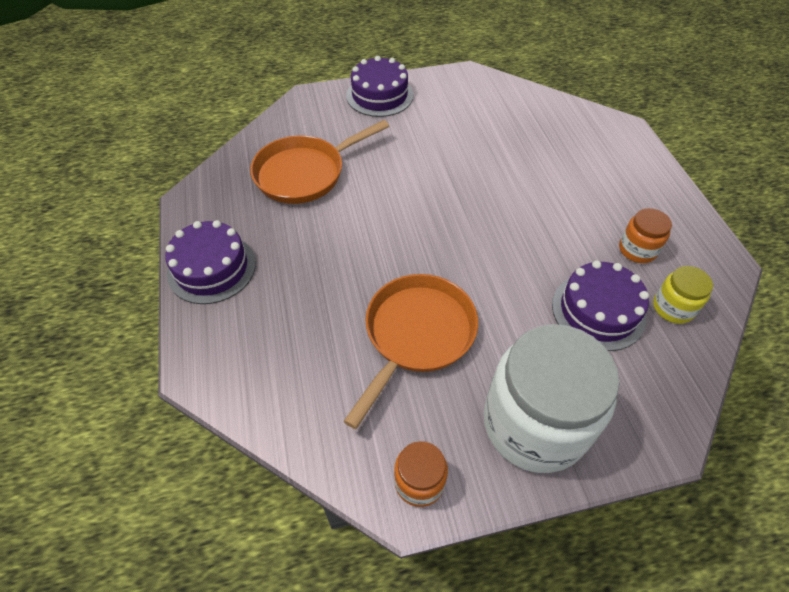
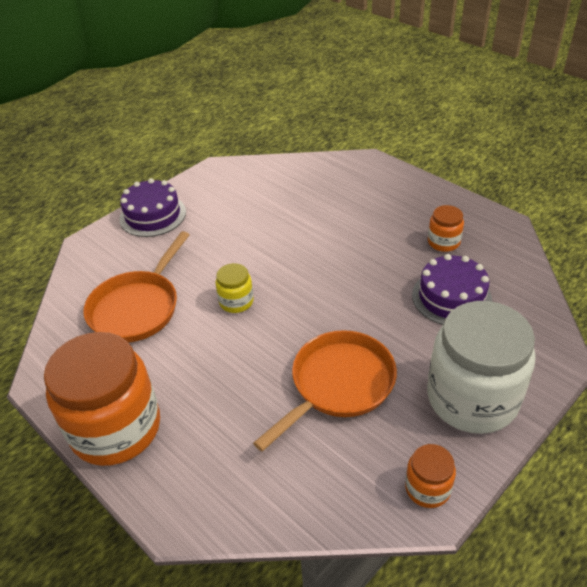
camera: 30 degrees left, 10 degrees down
(212, 268) = (116, 428): purple cake -> orange jar
(416, 335) = (338, 385): orange pan -> orange pan turned 45 degrees clockwise
(673, 307) = (496, 270): yellow jar -> yellow jar (236, 301)

